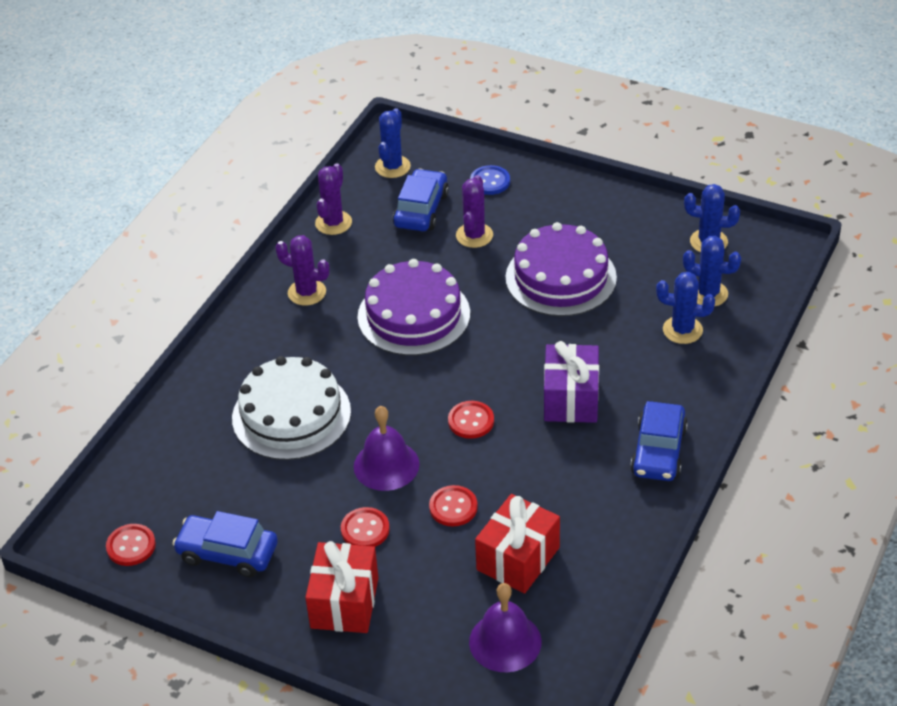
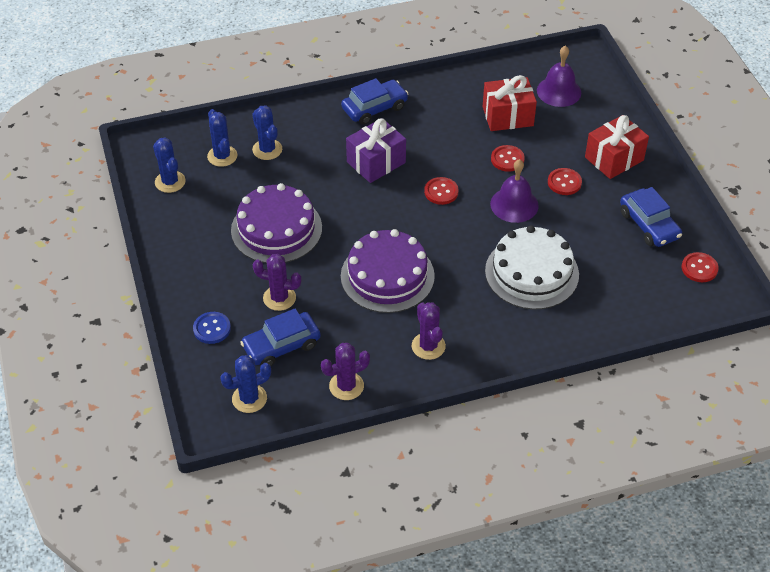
camera: 135 degrees left, 5 degrees up
(474, 235) = (279, 298): purple cactus -> purple cactus turned 45 degrees clockwise

